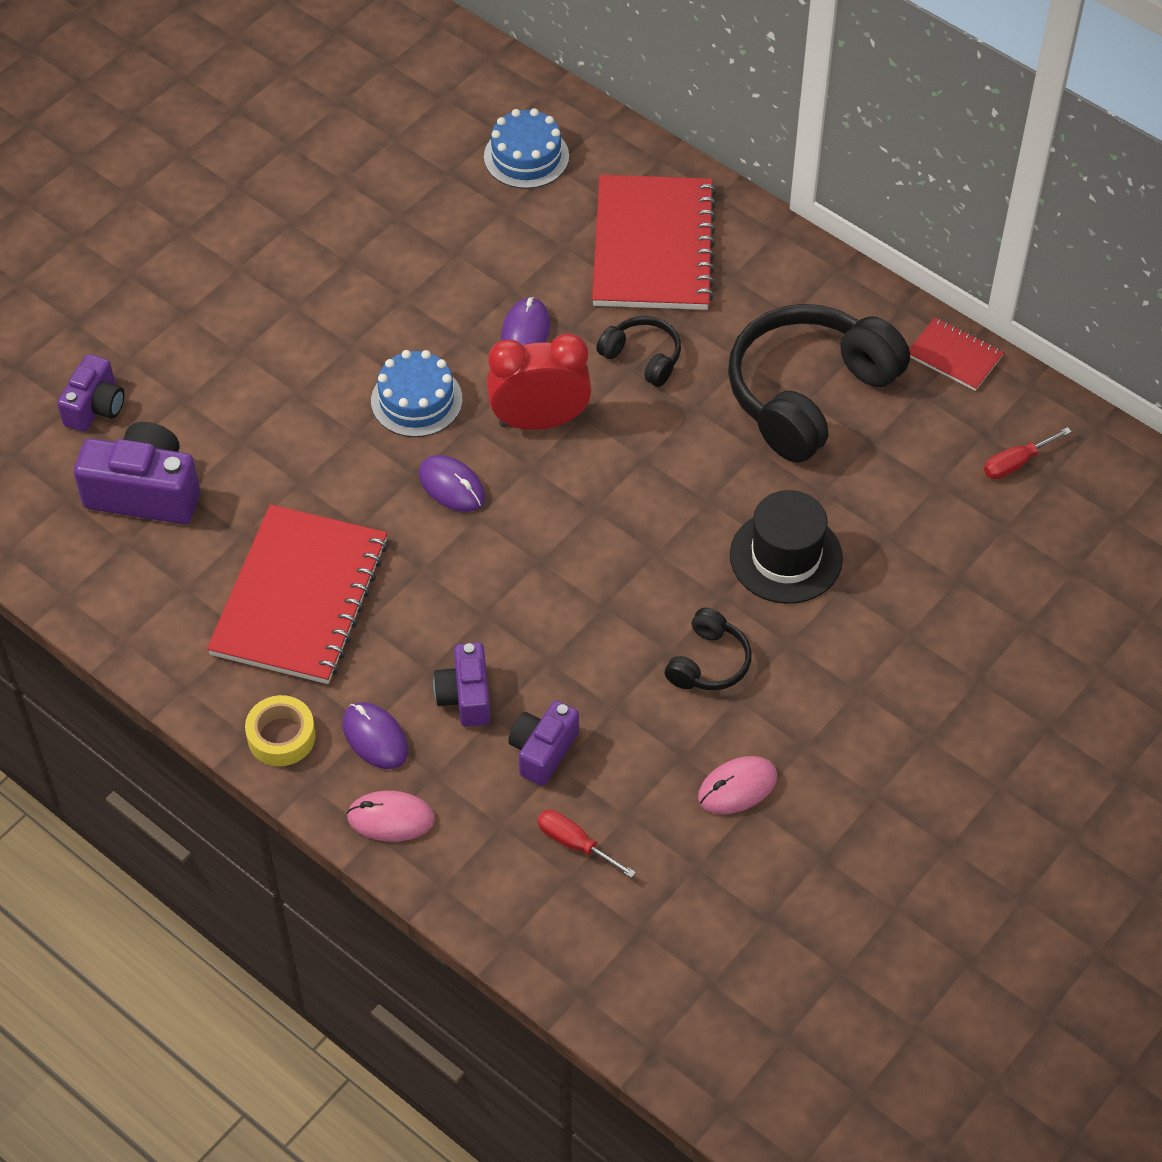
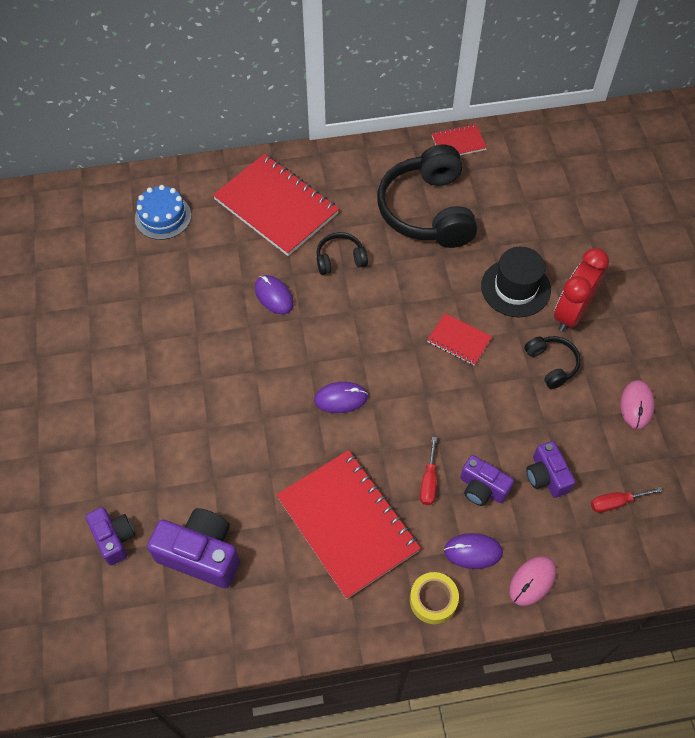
camera: 50 degrees left, 5 degrees up
(145, 492) = (201, 554): purple camera -> purple camera turned 60 degrees clockwise
(416, 400) = (269, 375): blue cake -> none
(539, 421) = (336, 330): red clock -> red clock (571, 313)
(647, 547) = (459, 340): none -> red notebook
(1016, 463) = (540, 165): red screwdriver -> red screwdriver (428, 481)

